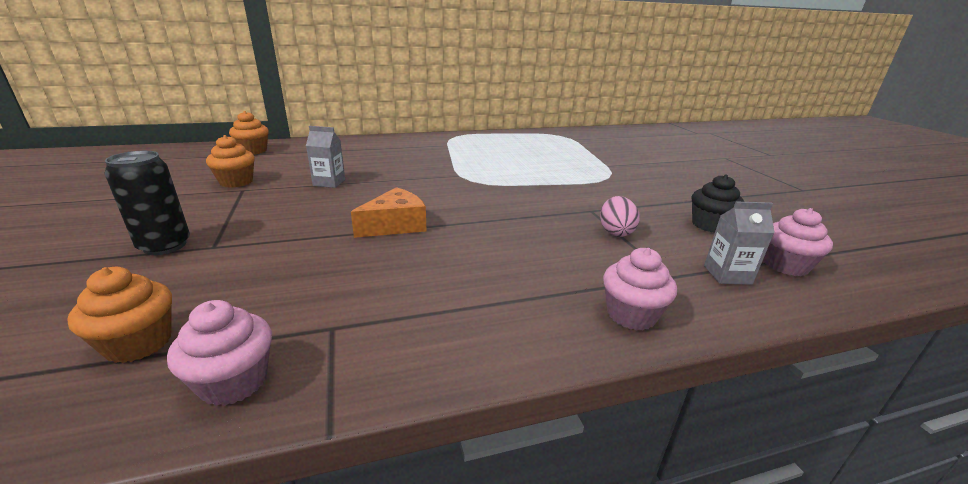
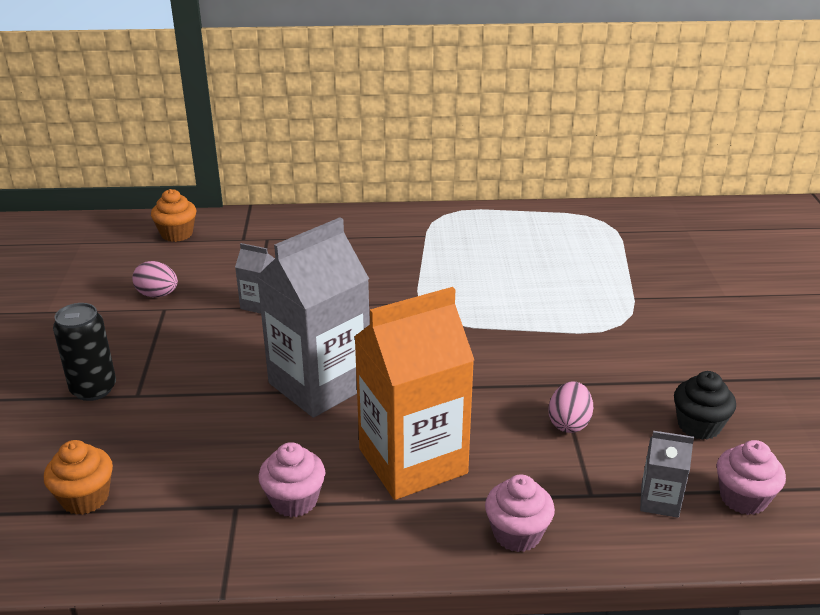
camera: 15 degrees right, 5 degrees up
(234, 381) = (157, 544): pink cupcake -> pink cupcake (294, 500)
(236, 182) = (157, 295): orange cupcake -> pink egg
(395, 225) = (319, 384): orange cheese -> grey carton
(502, 269) = (412, 461): none -> orange carton

